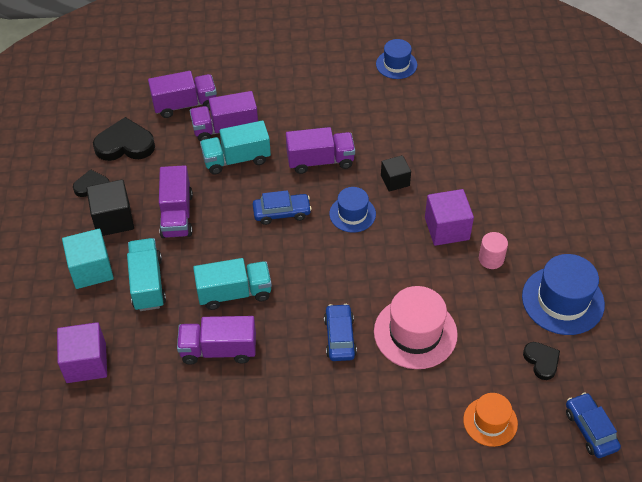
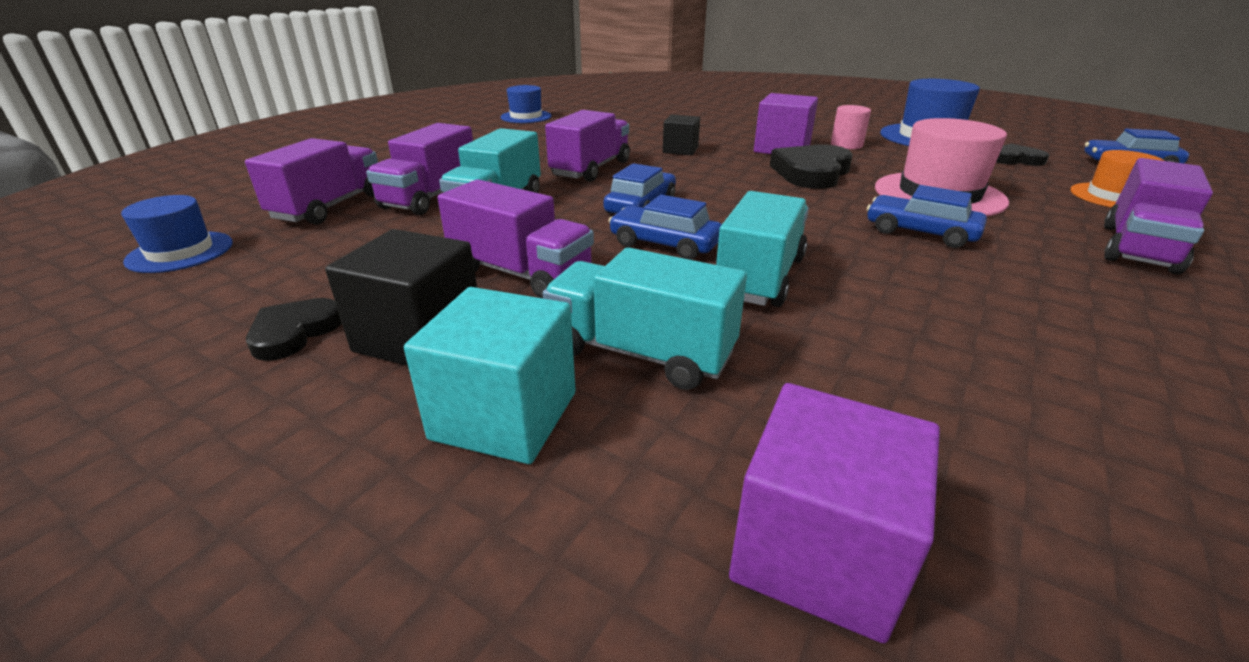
camera: 55 degrees left, 20 degrees down
(125, 144) = (285, 269): black heart -> black heart (811, 172)
(218, 350) = (890, 330): purple truck -> purple truck (1138, 248)
(242, 245) = (664, 244): none -> blue car
(352, 214) = (701, 176): blue hat -> blue hat (180, 252)

